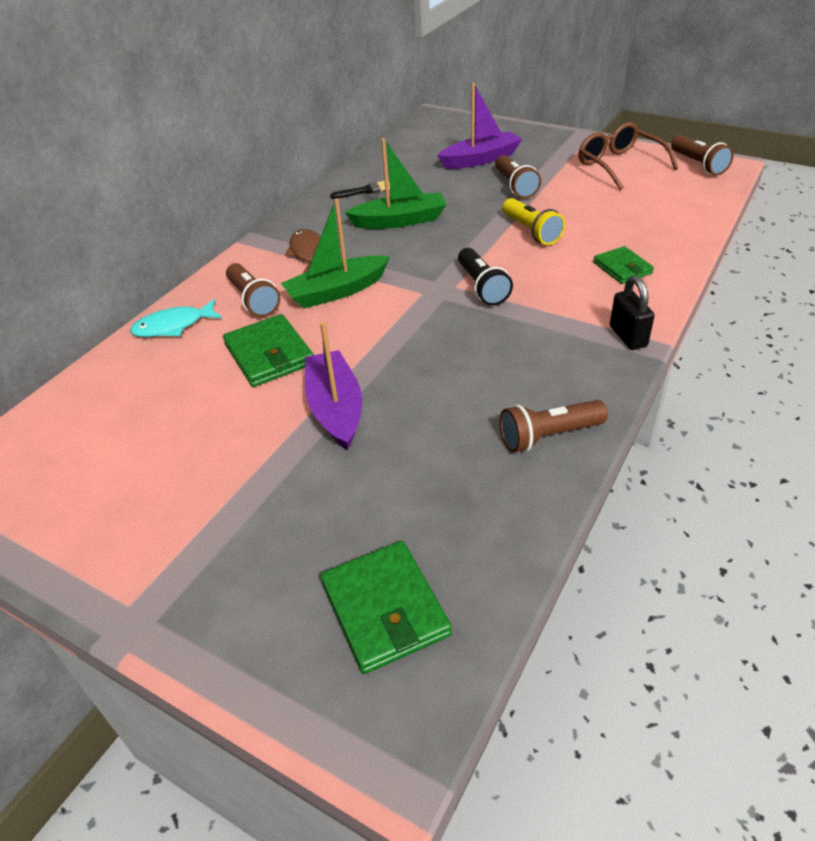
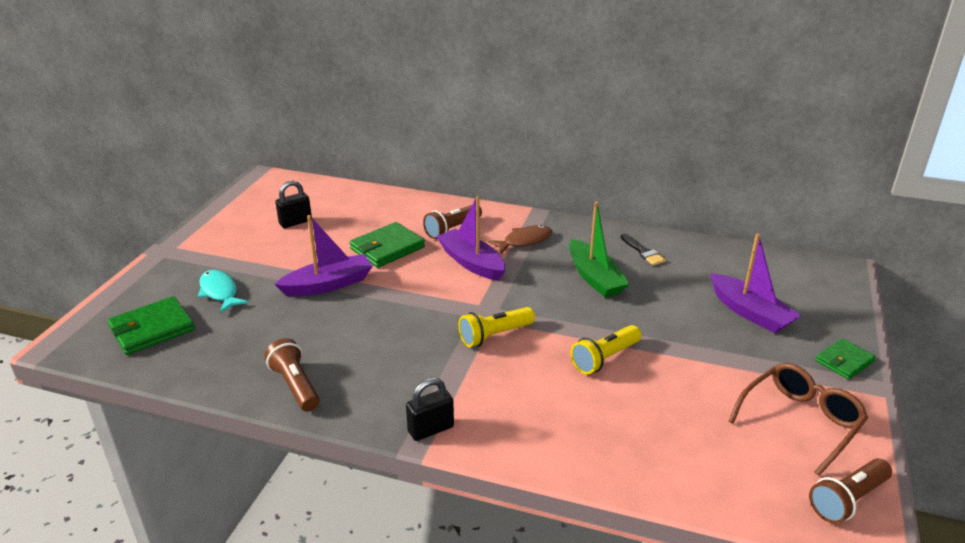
camera: 75 degrees right, 10 degrees down
(140, 446) = (295, 222): none -> black padlock
(173, 326) = (415, 206): turquoise fish -> turquoise fish (220, 292)
(336, 291) = (471, 263): green boat -> purple boat
(482, 287) = (494, 335): black flashlight -> yellow flashlight
(515, 186) = (698, 341): brown flashlight -> none
(622, 268) = (552, 425): green wallet -> green wallet (844, 361)

